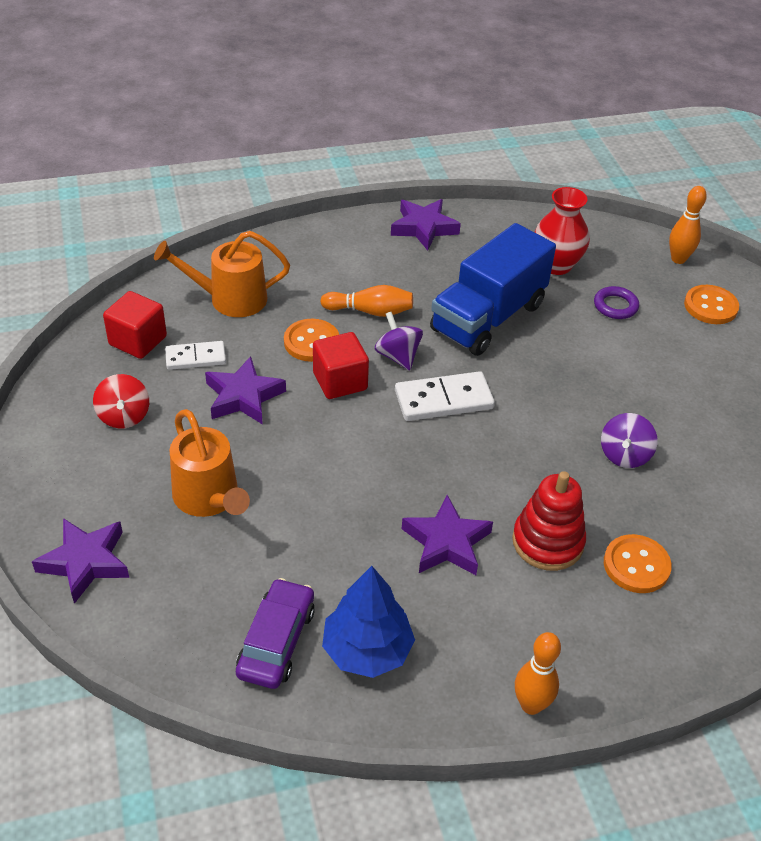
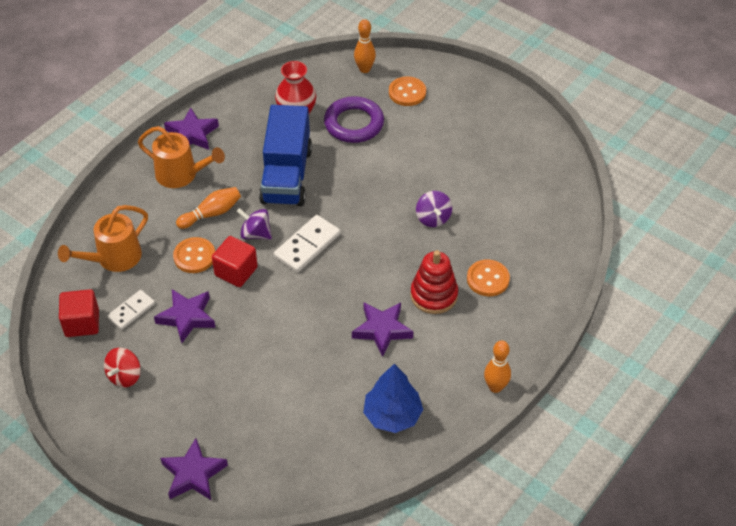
camera: 35 degrees left, 5 degrees up
(124, 416) = (125, 376): red spinning top -> red spinning top turned 75 degrees clockwise
(209, 498) = (228, 391): orange watering can -> orange watering can (182, 175)
(276, 641) = (342, 443): purple car -> none
(615, 306) = (354, 124): purple ring -> purple ring, size x1.84

